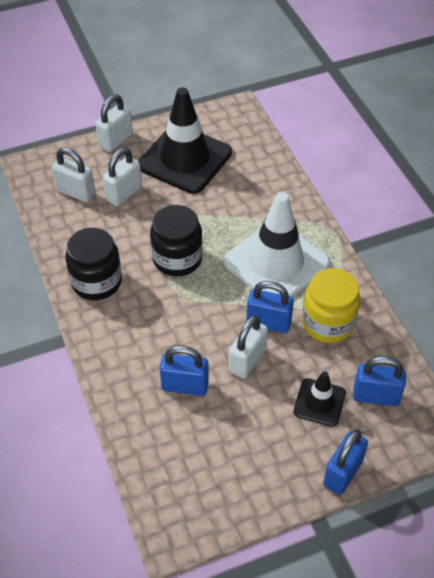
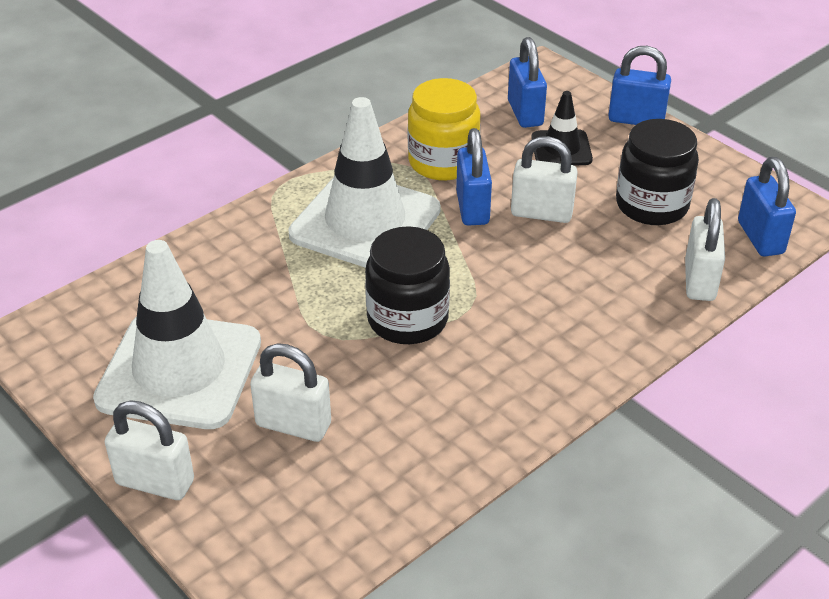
camera: 110 degrees left, 10 degrees down
(76, 192) = (315, 493): white padlock -> white padlock (699, 281)
(96, 282) = (501, 395): black jar -> black jar (652, 205)
(185, 159) = (179, 371): black traffic cone -> white traffic cone
(185, 386) = (615, 255): blue padlock -> blue padlock (760, 238)

